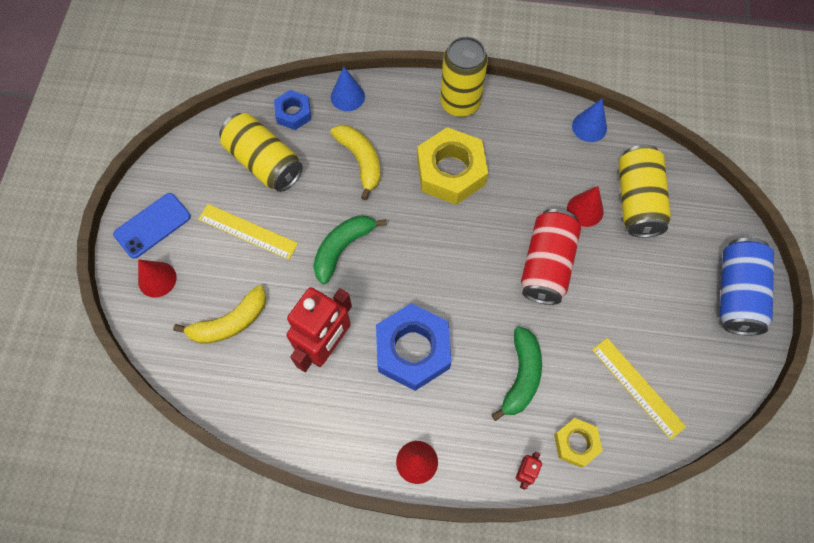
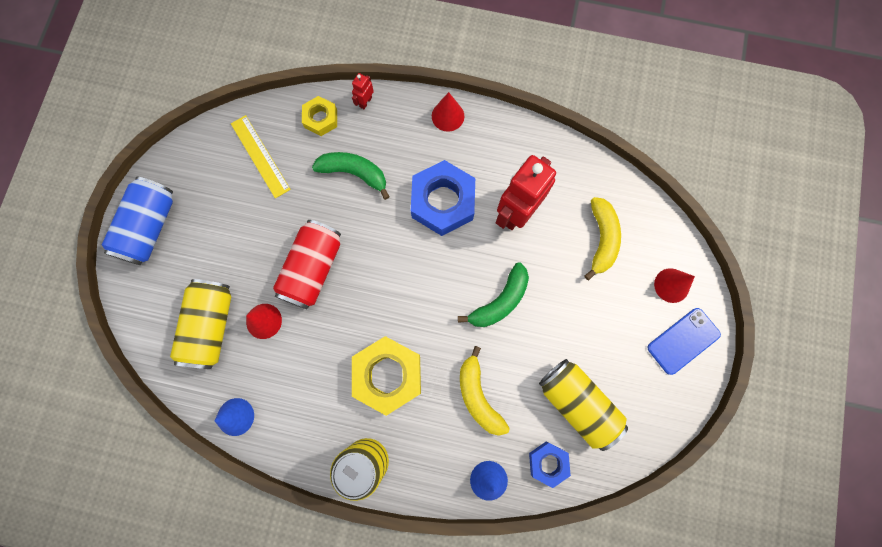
camera: 175 degrees left, 10 degrees up
(230, 322) = (601, 239): yellow banana -> yellow banana turned 120 degrees clockwise
(247, 231) = (590, 326): yellow ruler -> none
(521, 376) = (354, 173): green banana -> green banana turned 90 degrees clockwise

